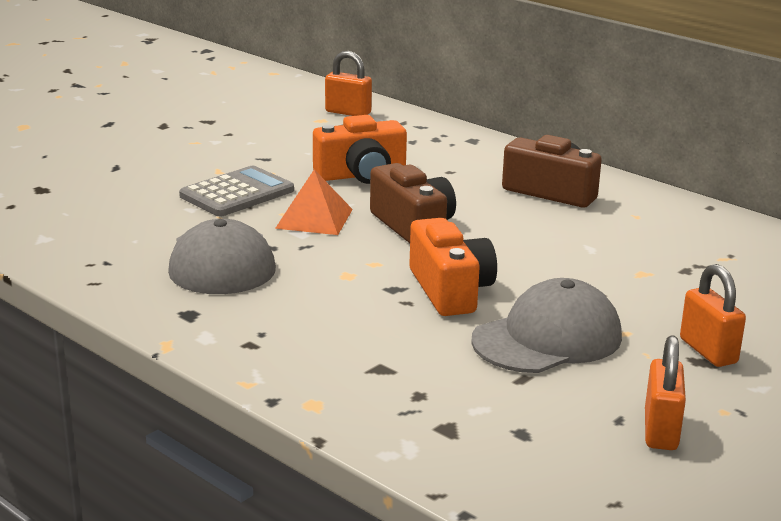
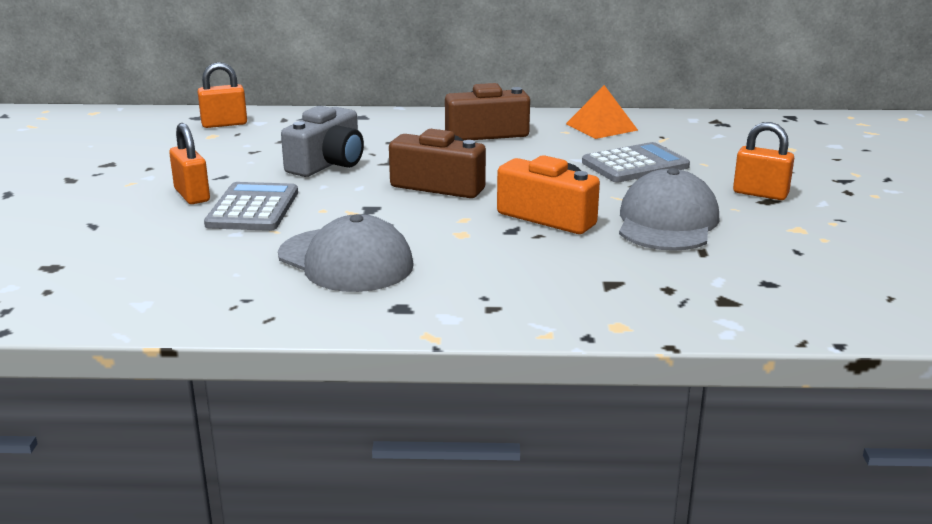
camera: 40 degrees left, 0 degrees up
(314, 218) = (355, 205): orange pyramid -> orange pyramid (601, 127)
(361, 175) = (328, 164): orange camera -> grey camera
(636, 273) = (635, 165): none -> grey calculator
(660, 430) = (828, 247): orange padlock -> orange padlock (192, 195)

